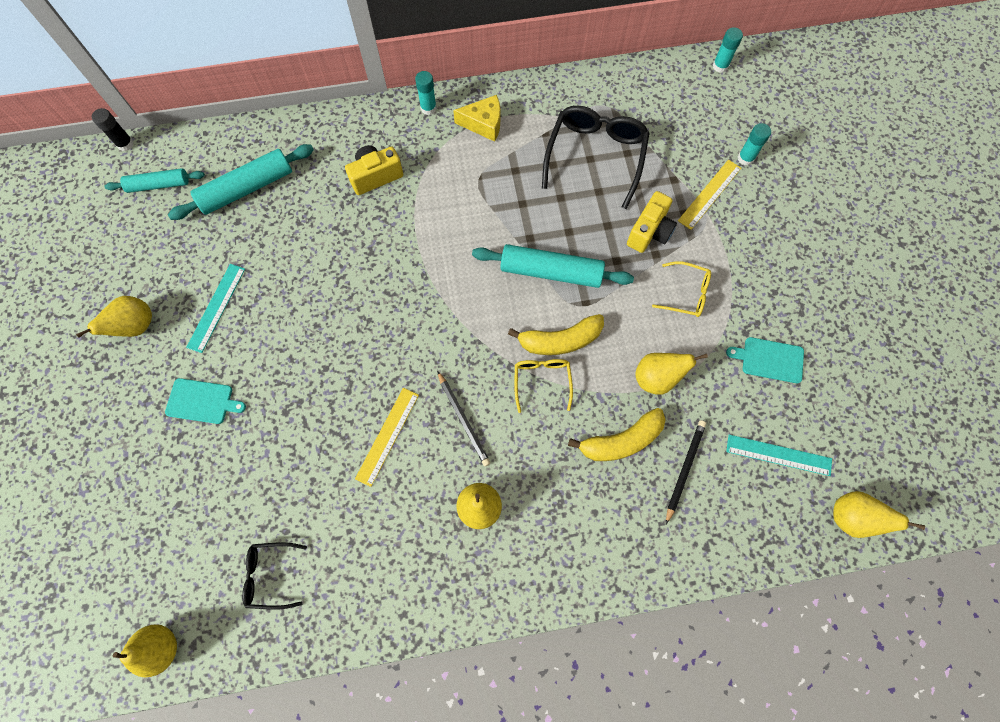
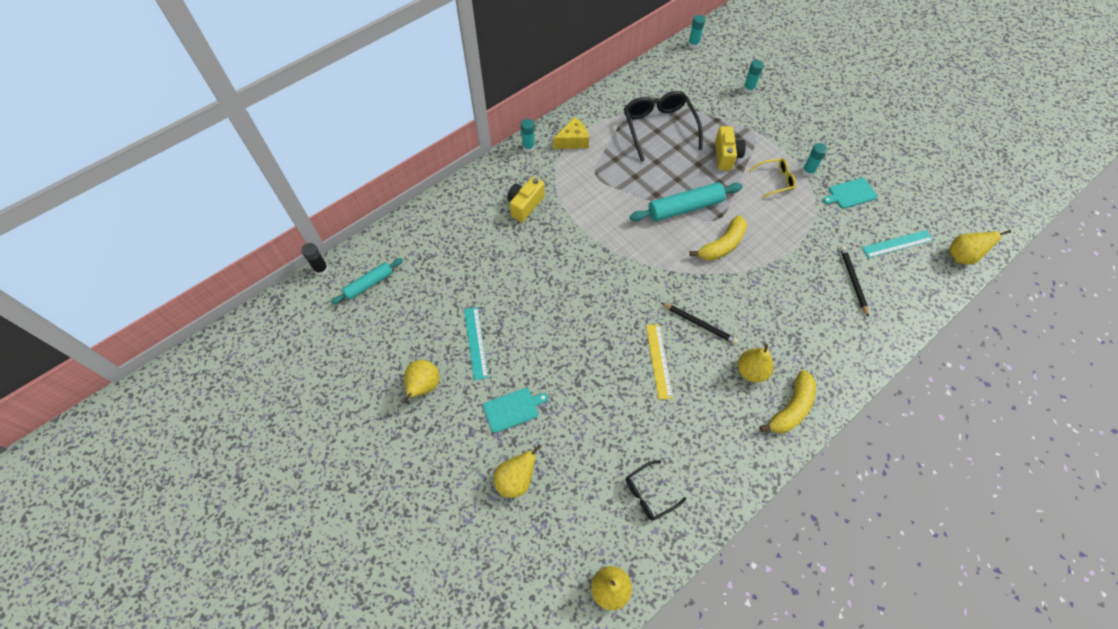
camera: 30 degrees left, 10 degrees down
(247, 188) = (438, 255): turquoise rolling pin -> none
(542, 381) = (730, 275): yellow glasses -> none
(621, 441) = (804, 284): yellow banana -> yellow banana (791, 408)
(656, 378) = (796, 237): yellow pear -> yellow pear (516, 480)
(709, 194) = (744, 118): yellow ruler -> none
(737, 303) = (808, 171): none -> turquoise glue stick

